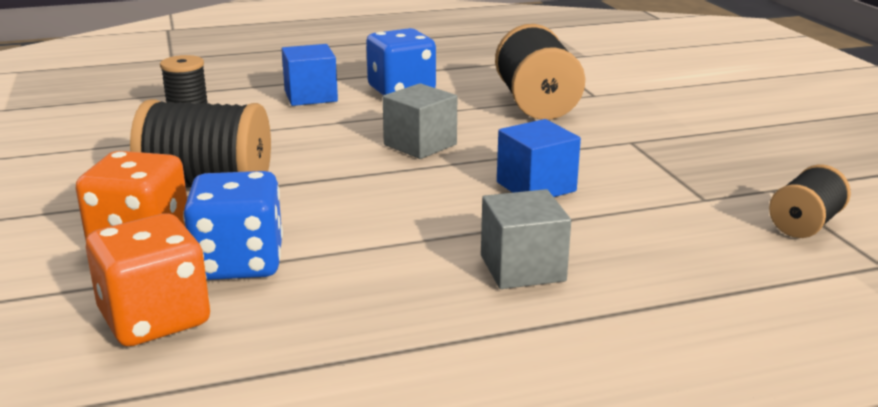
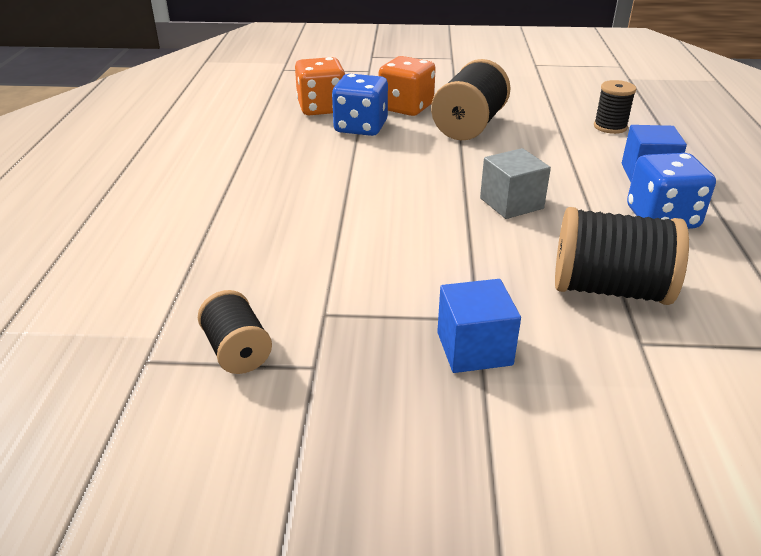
camera: 110 degrees right, 10 degrees up
(522, 268) = (286, 201): grey cube -> none
(536, 187) = (400, 235): blue cube -> blue cube (474, 348)

